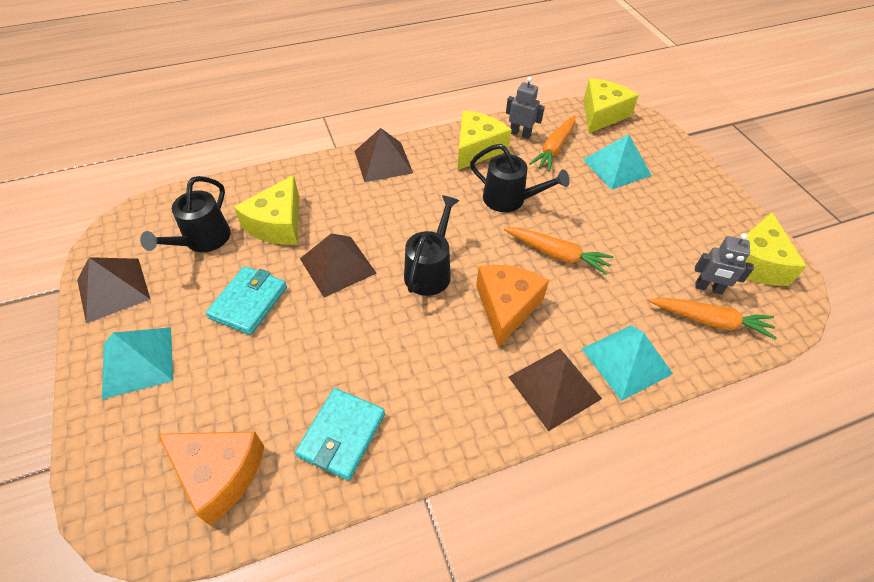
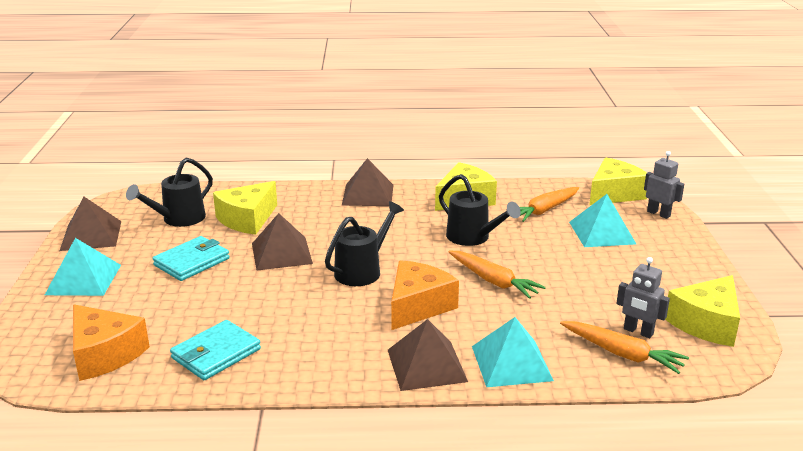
camera: 20 degrees right, 25 degrees down
(520, 134) = (516, 195): grey robot -> grey robot (658, 214)

